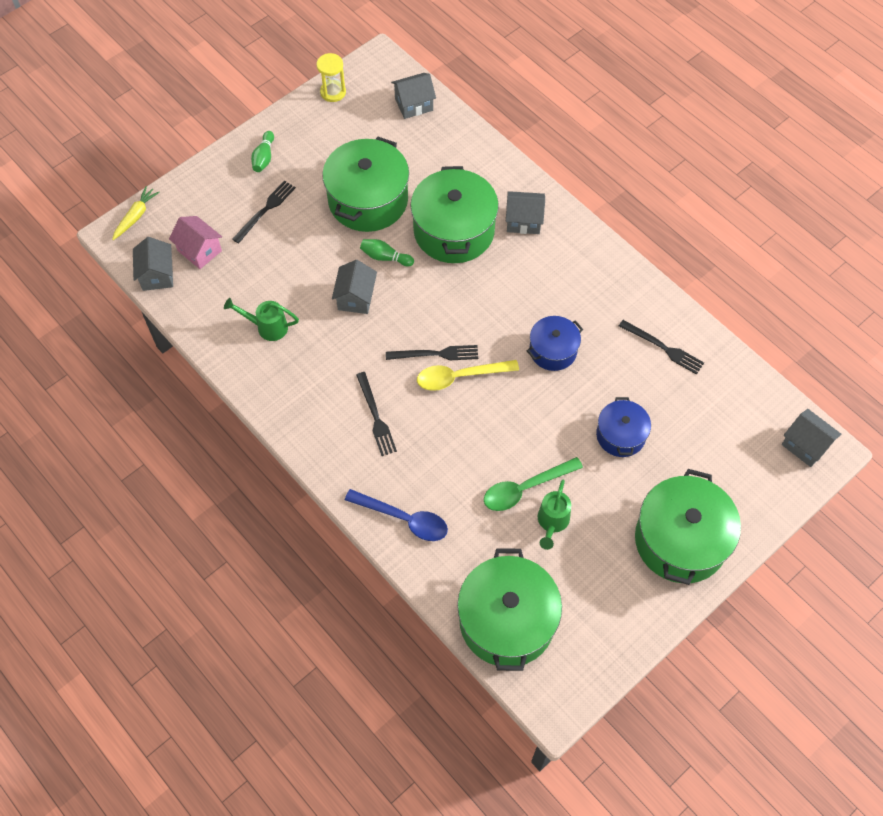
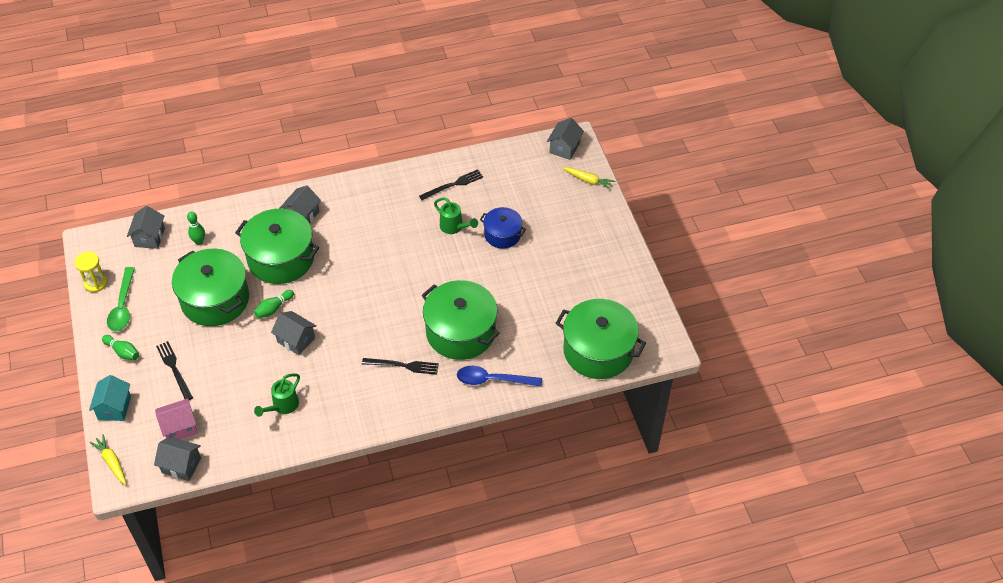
camera: 65 degrees left, 10 degrees down
(197, 185) = (114, 407): none -> turquoise house
(403, 519) = (493, 380): blue spoon -> blue spoon turned 135 degrees counterclockwise
(433, 148) = (199, 241): none -> green bowling pin
(436, 354) = (376, 310): black fork -> none
(460, 377) = (403, 303): yellow spoon -> none
(525, 488) = (510, 301): green spoon -> green spoon (123, 306)
(552, 522) = (543, 297): green watering can -> green watering can (454, 227)
(553, 350) = (417, 243): blue pot -> none
(680, 540) = (592, 237): green pot -> green pot (460, 332)
(769, 496) = (588, 180): none -> yellow carrot
(805, 445) = (564, 148): grey house -> grey house turned 45 degrees counterclockwise

